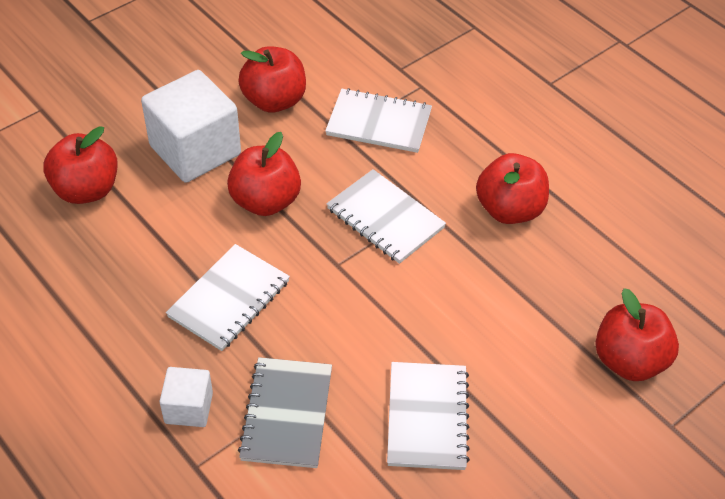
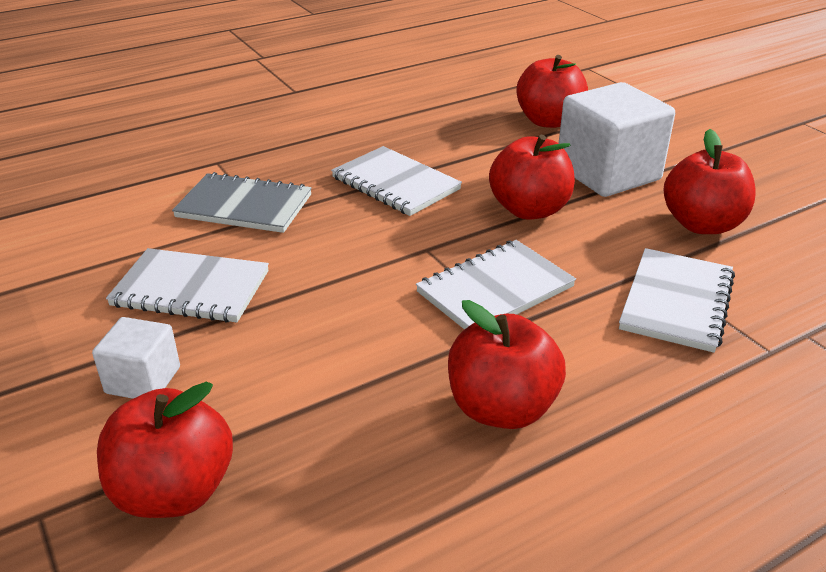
camera: 100 degrees right, 15 degrees down
(188, 408) = (278, 161): white cube -> white cube (143, 380)

